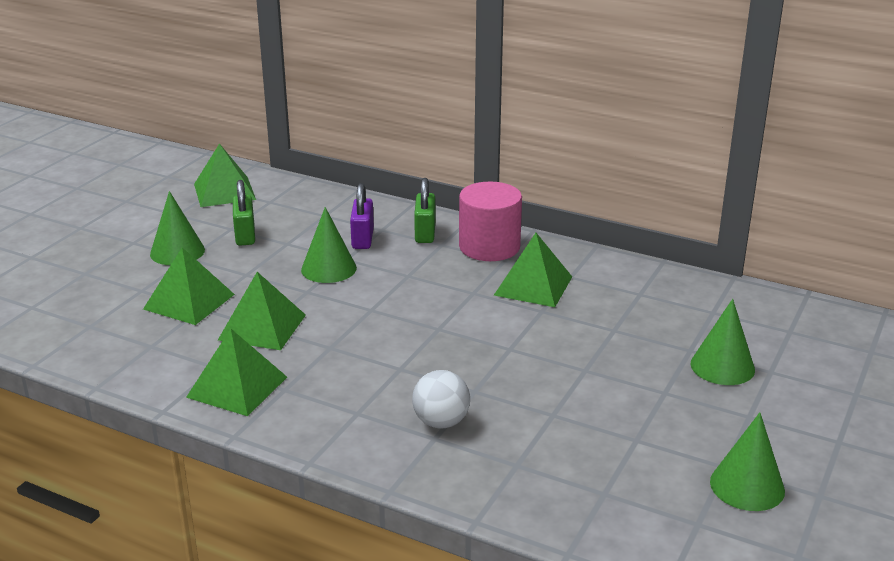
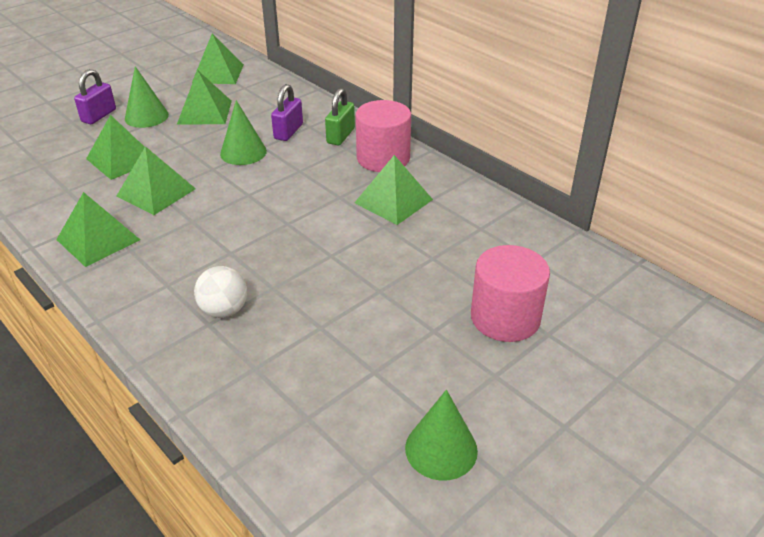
camera: 20 degrees right, 10 degrees up
(115, 261) = (99, 116): none -> purple padlock
(245, 235) = (204, 112): green padlock -> green pyramid
(722, 366) = (505, 317): green cone -> pink cylinder

